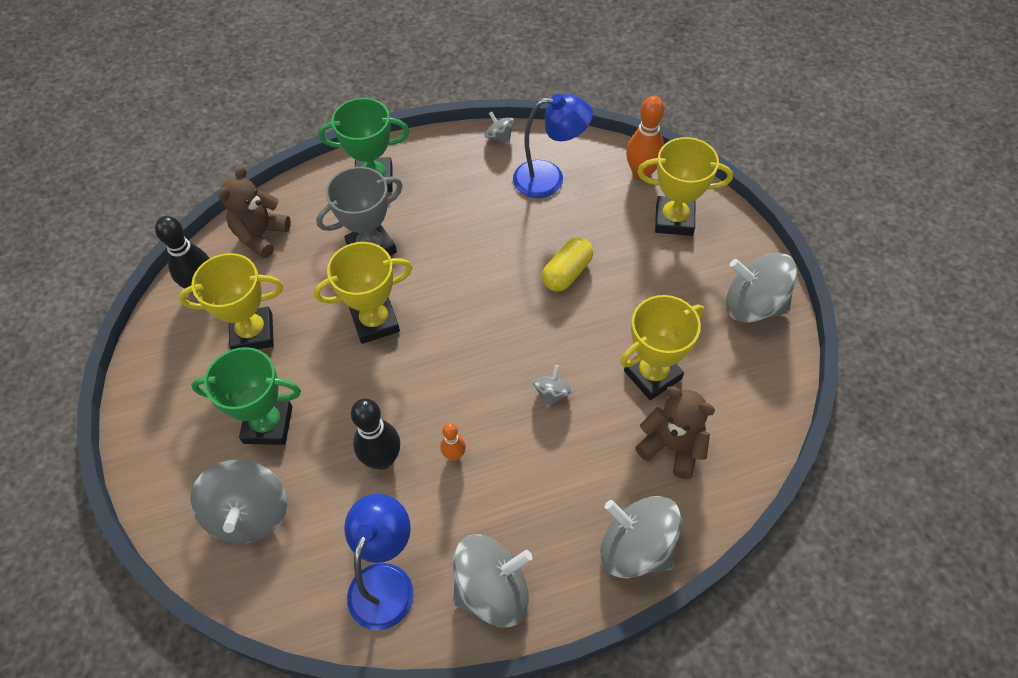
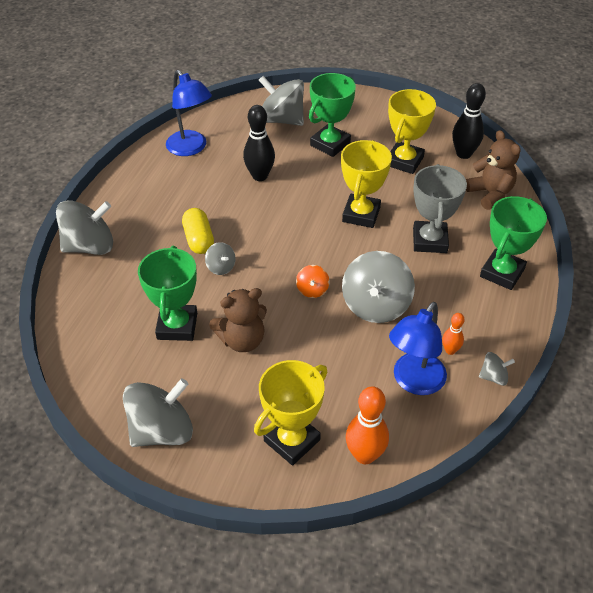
camera: 125 degrees right, 10 degrees down
(454, 455) = (230, 204): orange bowling pin -> orange bowling pin (450, 350)
(492, 590) = (140, 181): grey spinning top -> grey spinning top (375, 305)
(513, 299) = (312, 290): none -> orange spinning top
(567, 273) = (306, 333): yellow capsule -> yellow capsule (199, 239)
(652, 375) = (177, 326): yellow trophy -> green trophy
(672, 447) = (121, 301): brown teddy bear -> brown teddy bear (242, 340)

